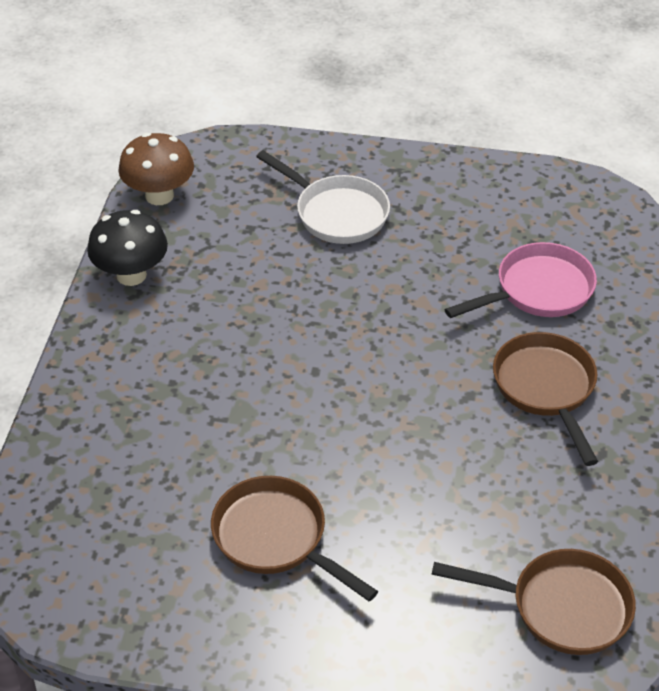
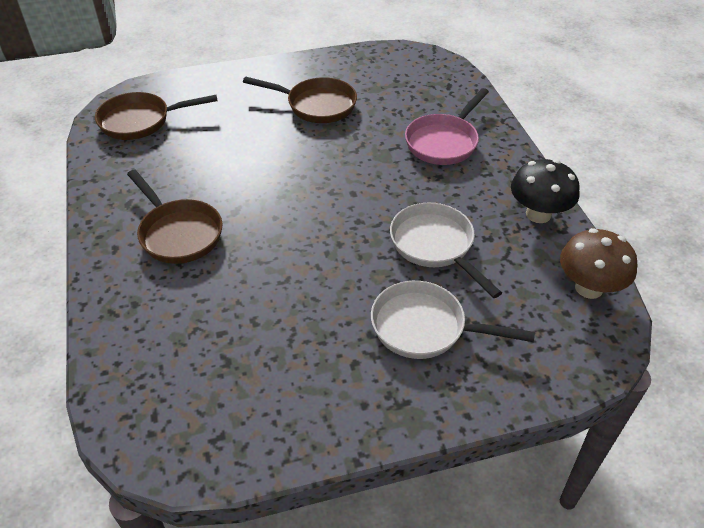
camera: 155 degrees right, 0 degrees up
(269, 279) = (435, 246): none -> white pan
(538, 290) = (207, 313): pink pan -> pink pan (444, 142)

